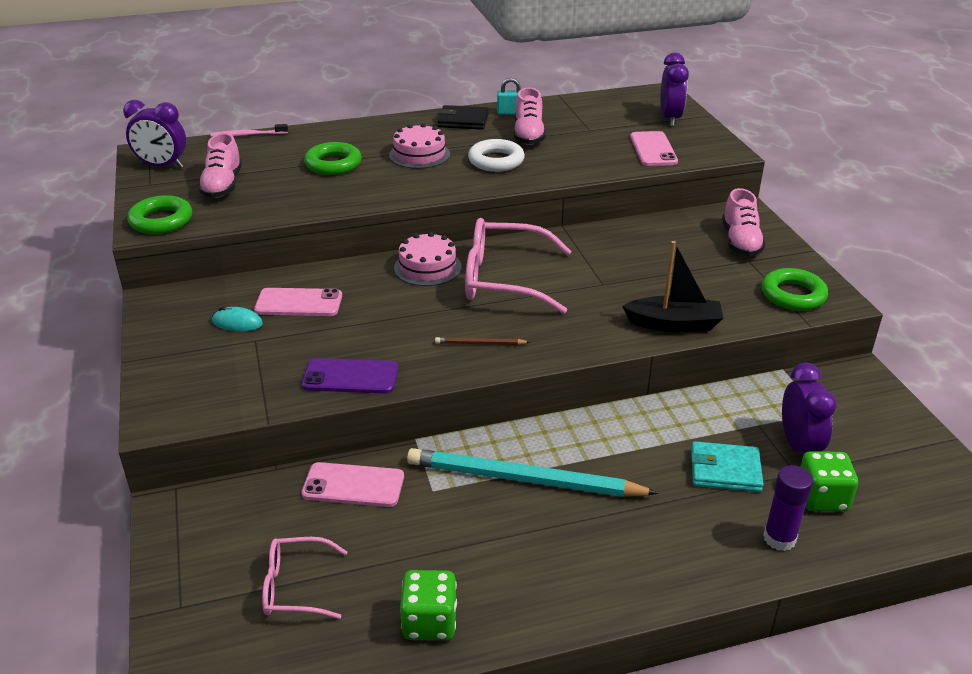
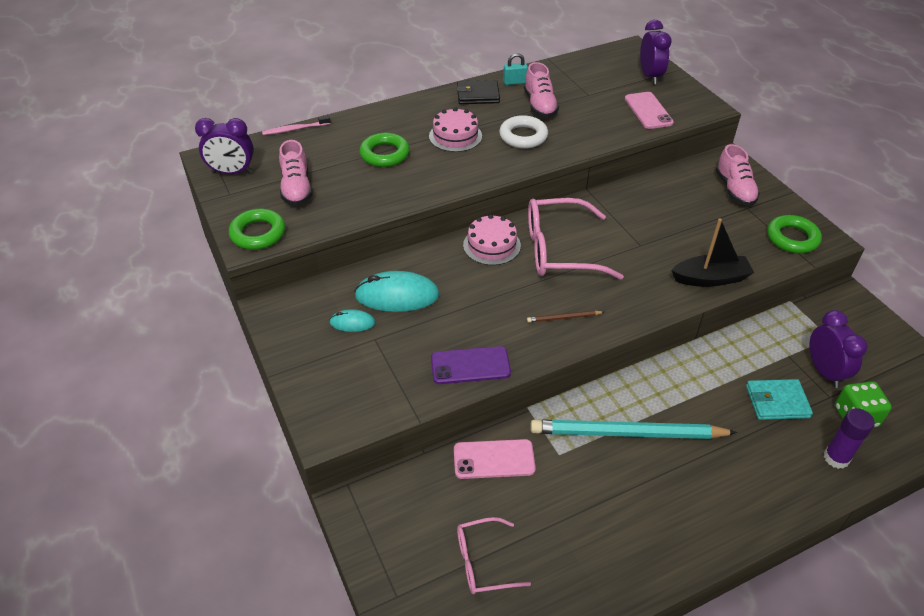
camera: 10 degrees left, 10 degrees up
(299, 303) = (397, 295): pink phone -> turquoise mouse
(429, 622) = (600, 576): green dice -> none

